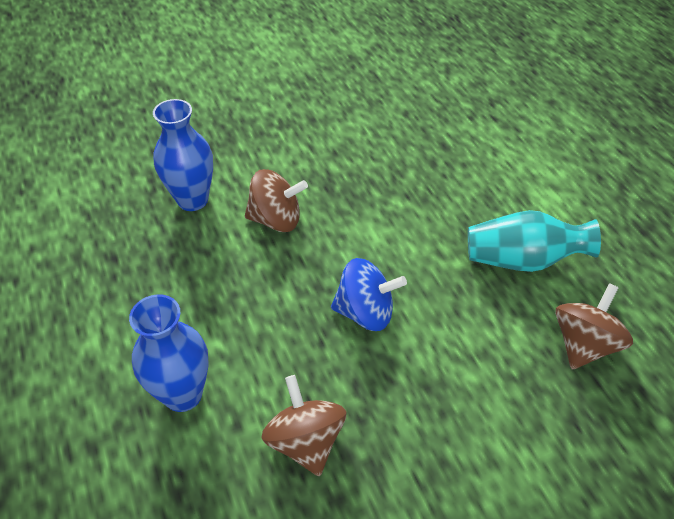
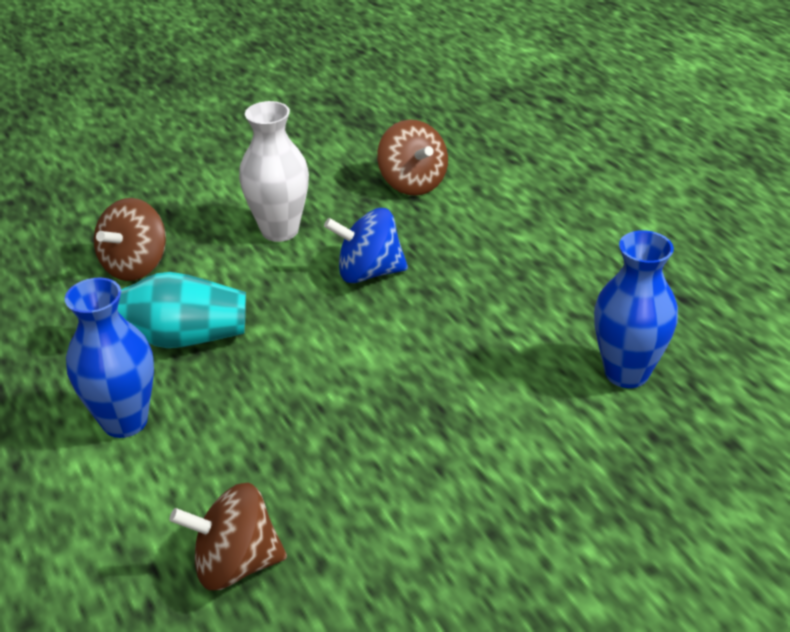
camera: 175 degrees right, 10 degrees down
(183, 394) = (534, 200): blue vase -> blue vase (125, 421)
(276, 219) = (499, 357): brown spinning top -> brown spinning top (235, 564)
(451, 378) = (280, 230): none -> white vase

